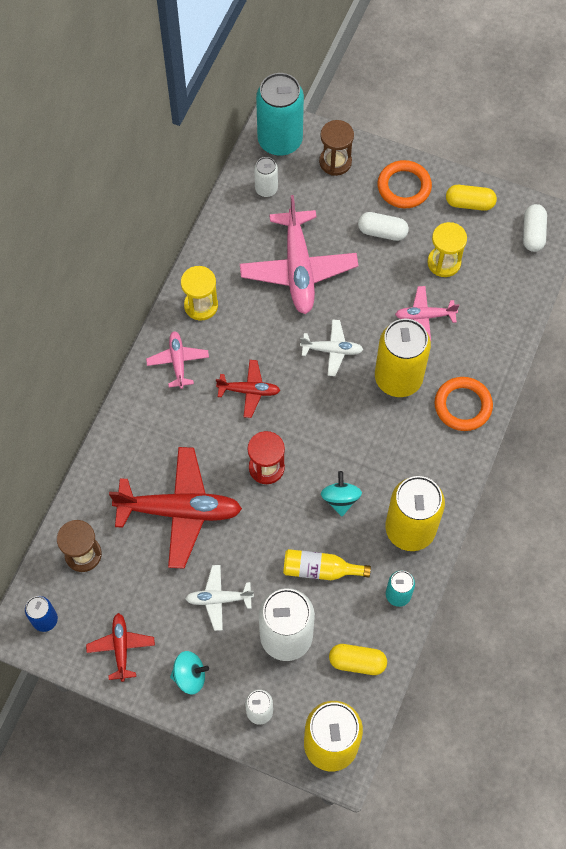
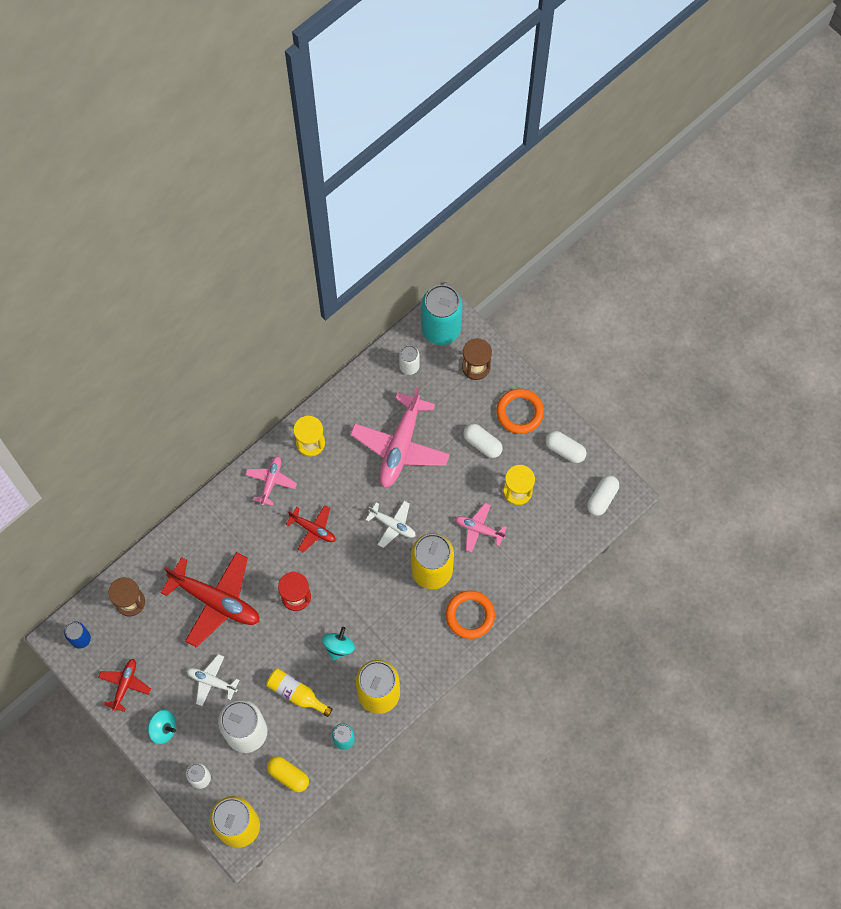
camera: 25 degrees right, 5 degrees up
(469, 203) = (565, 449): yellow capsule -> white capsule

